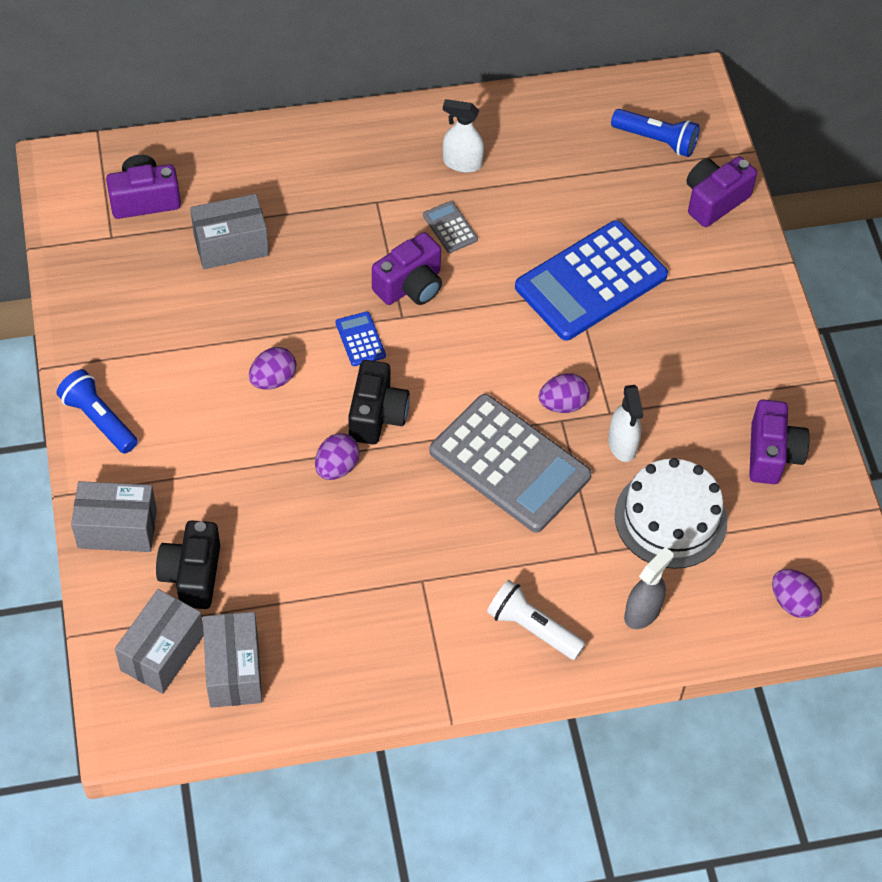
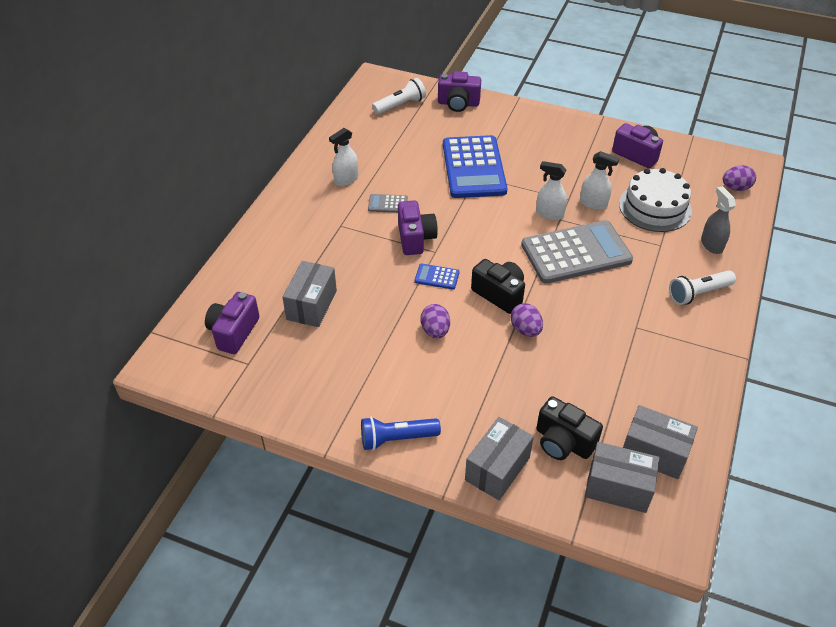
camera: 55 degrees left, 10 degrees down
(162, 652) = (618, 487): grey box -> grey box turned 45 degrees counterclockwise
(563, 404) = (549, 214): purple egg -> white spray bottle
(656, 140) = (400, 105): blue flashlight -> white flashlight
(714, 200) = (458, 104): purple camera -> purple camera turned 75 degrees counterclockwise

